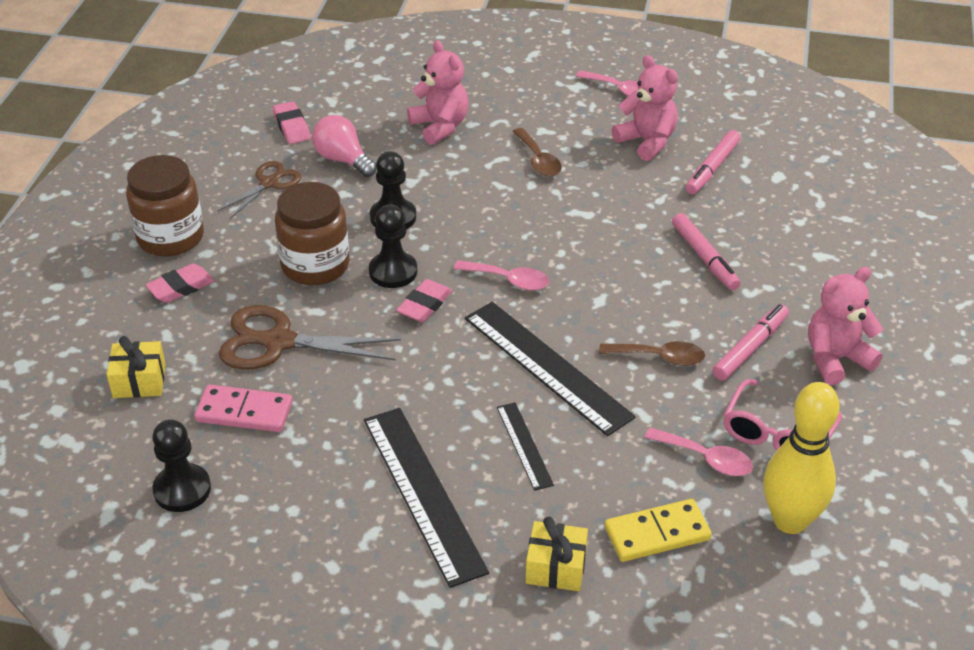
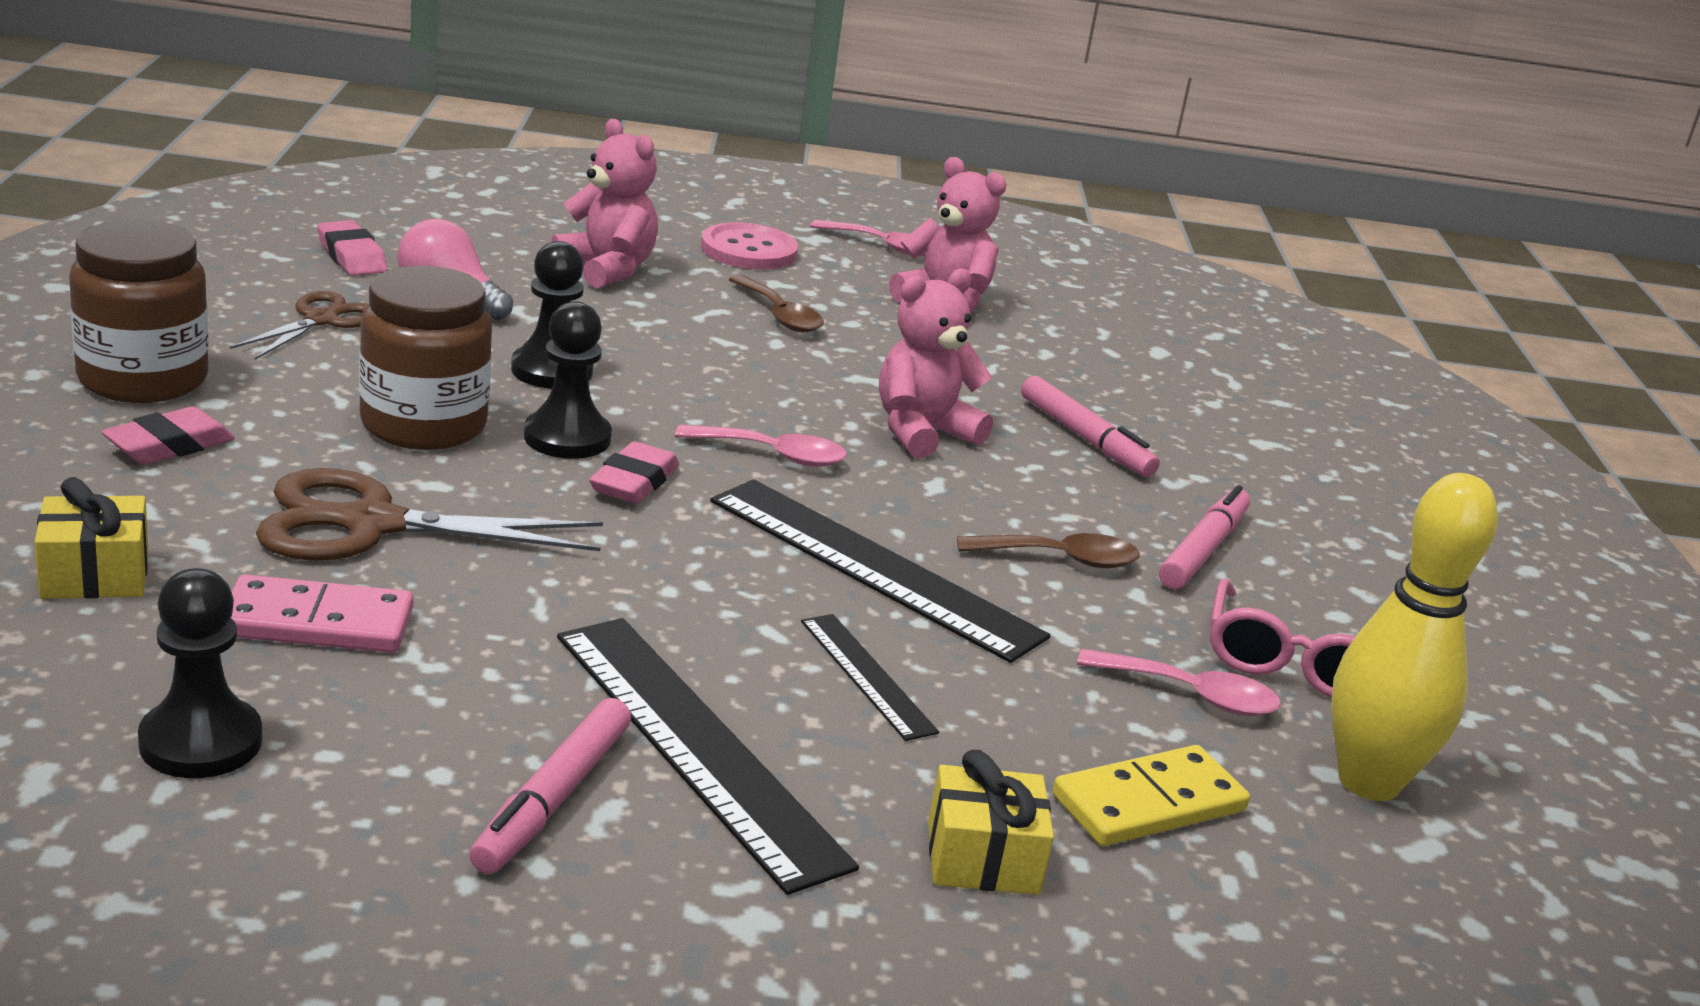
camera: 15 degrees left, 15 degrees down
(531, 101) = (749, 250): none -> pink button
(712, 168) = (1056, 338): pink marker -> pink marker (553, 799)
(836, 359) = (1343, 566): pink teddy bear -> pink teddy bear (922, 432)

